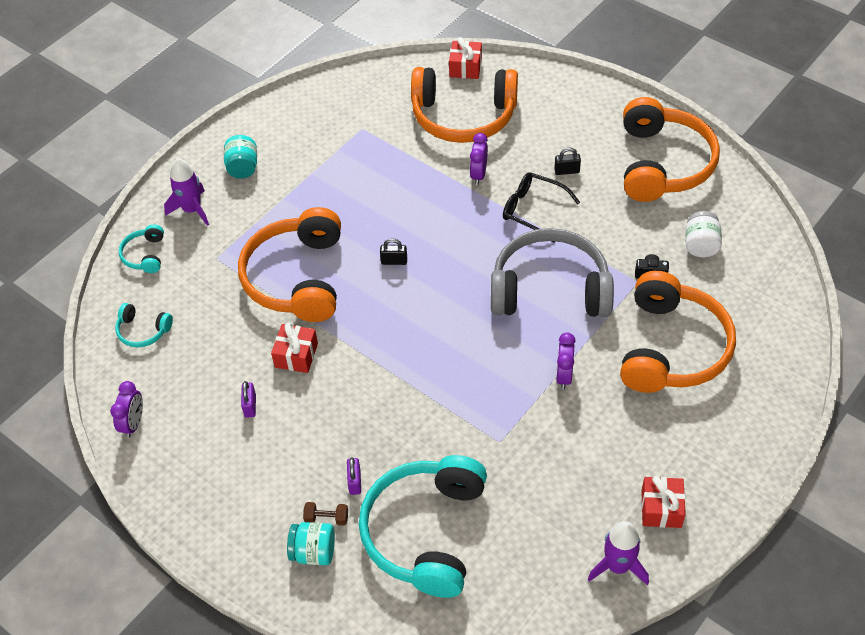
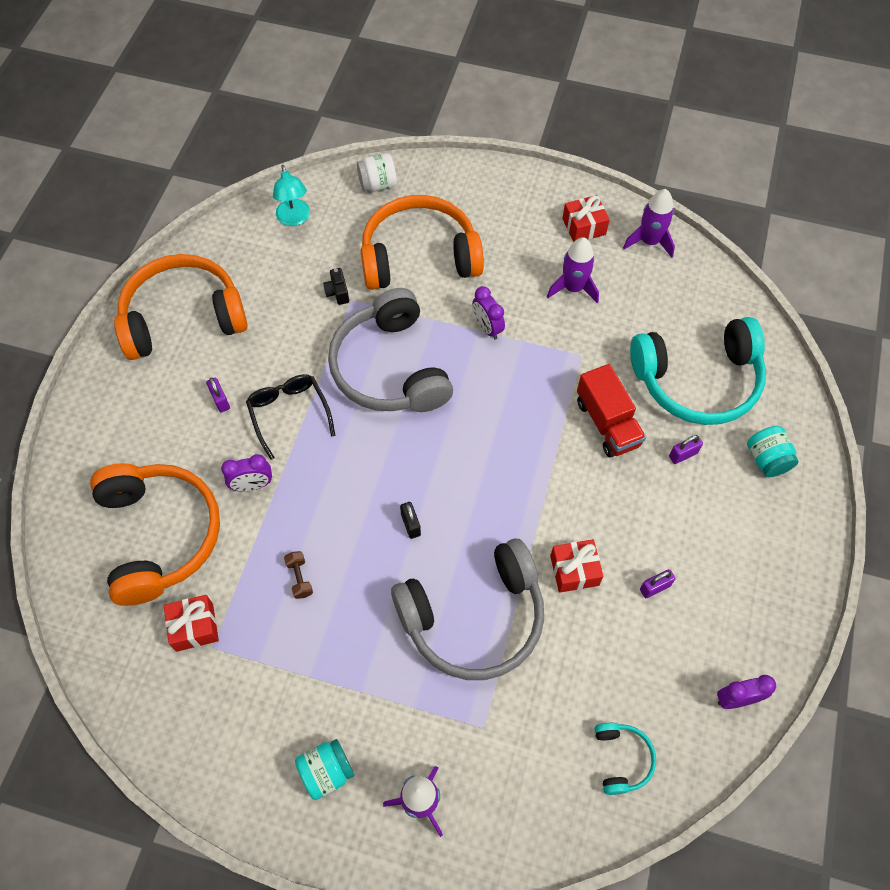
camera: 115 degrees left, 10 degrees up
(145, 255) = (515, 824): turquoise headphones -> none
(297, 278) = (474, 618): orange headphones -> grey headphones
(326, 518) = (730, 463): brown dumbbell -> brown dumbbell (300, 578)
(417, 434) = (607, 423): none -> red truck
(465, 67) = (68, 564): red gift -> red gift (194, 627)
(533, 210) = (289, 414): black glasses -> black glasses turned 150 degrees clockwise
(563, 375) = (487, 328): purple clock -> purple clock turned 75 degrees clockwise
(567, 171) = (220, 400): black padlock -> purple padlock
(582, 466) = (573, 288): none -> purple rocket
(700, 245) = (287, 262): white jar -> white jar (378, 184)
(754, 263) = (294, 219): none -> turquoise lamp

